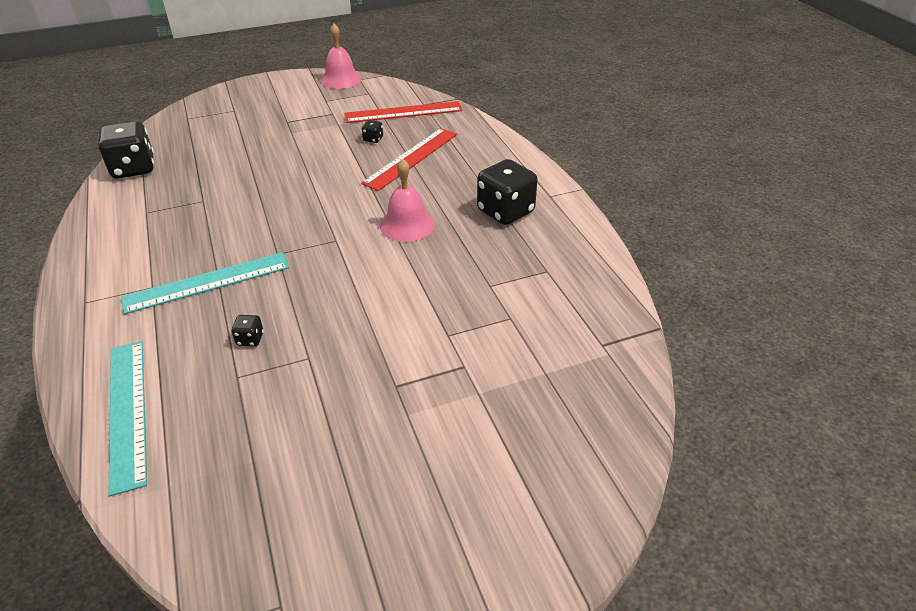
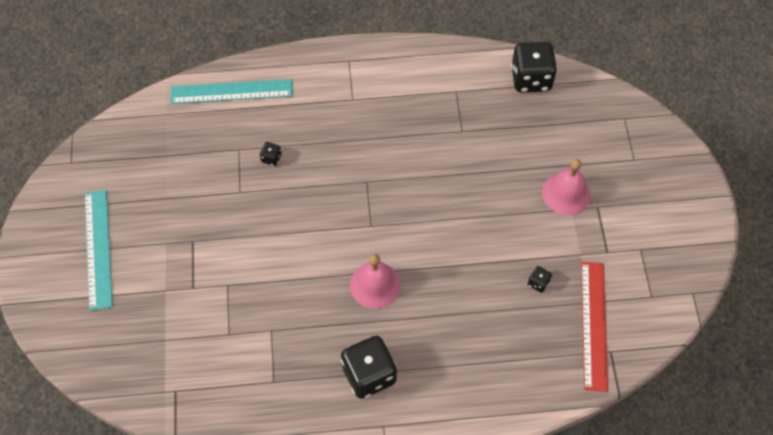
camera: 105 degrees right, 20 degrees up
(207, 282) = (345, 133): turquoise ruler -> turquoise ruler (98, 248)
(341, 79) = (694, 272): pink bell -> pink bell (566, 193)
(411, 158) = (490, 312): red ruler -> none

